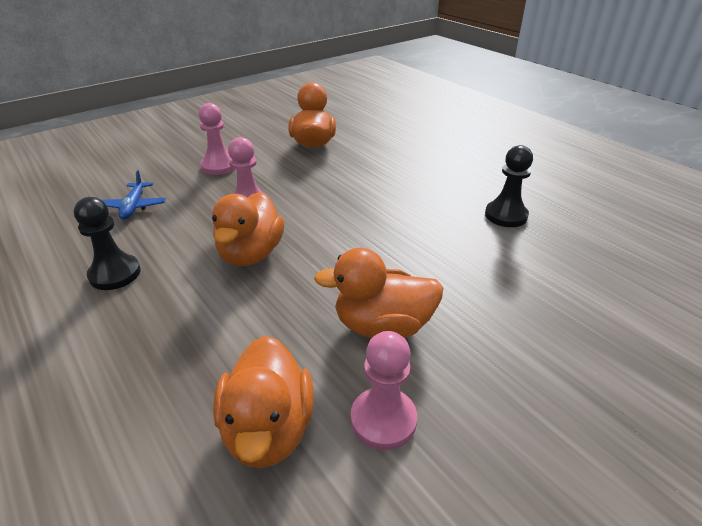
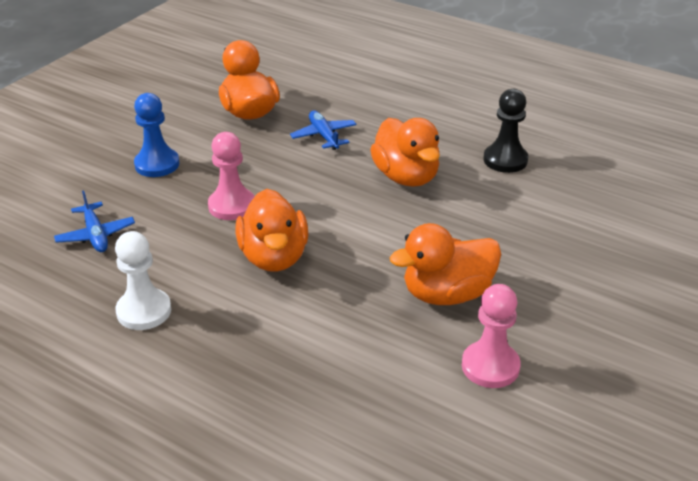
camera: 20 degrees left, 0 degrees up
(115, 274) = (144, 311): black pawn -> white pawn
(219, 166) = (157, 164): pink pawn -> blue pawn
(268, 429) = (401, 399): orange duck -> orange duck (406, 177)
(358, 169) = (323, 136): none -> blue plane

